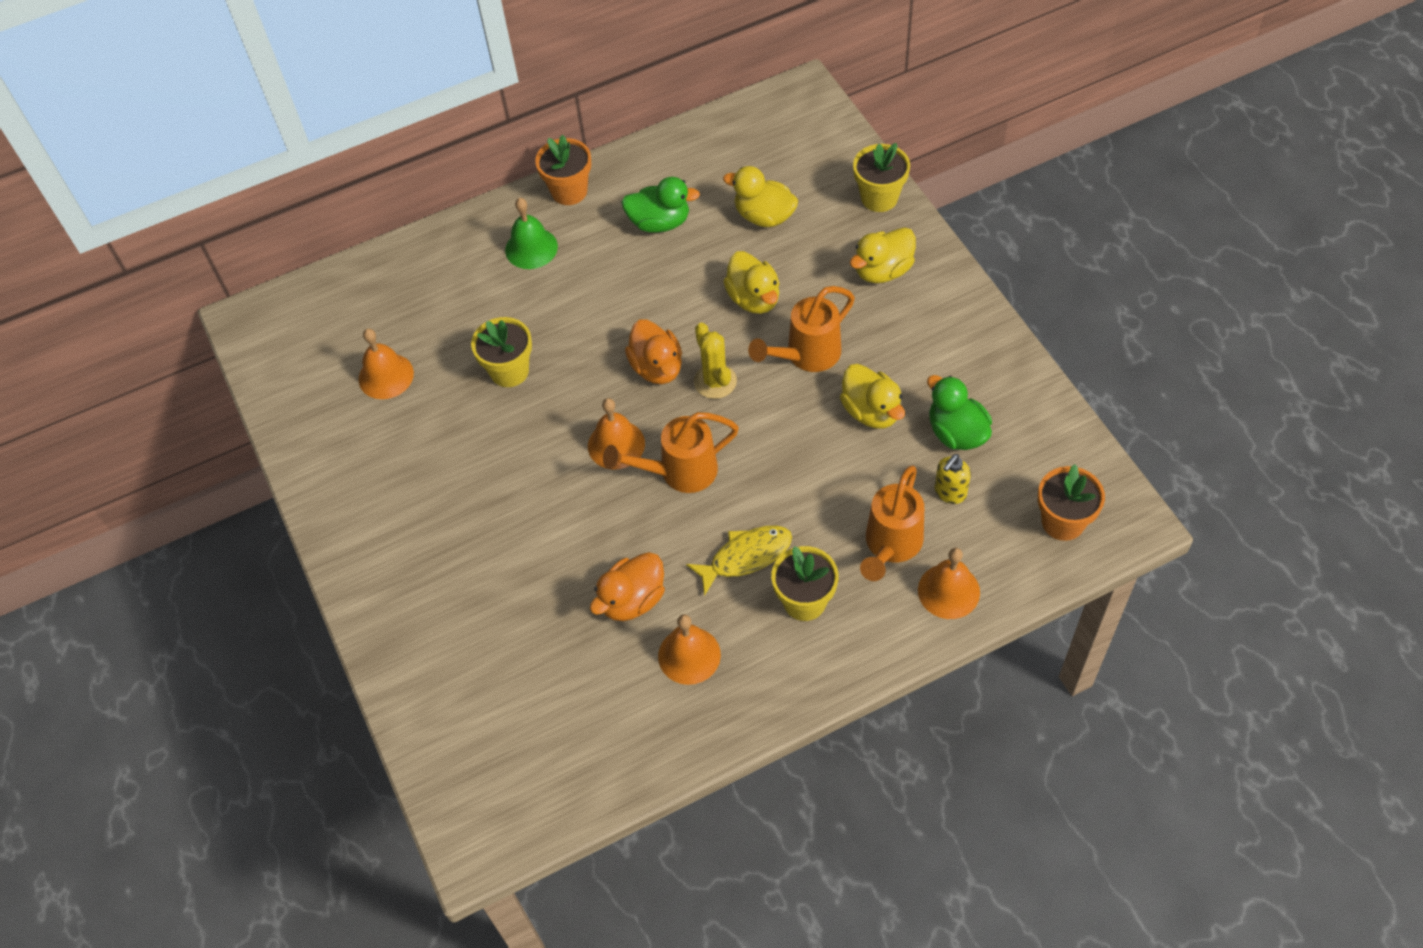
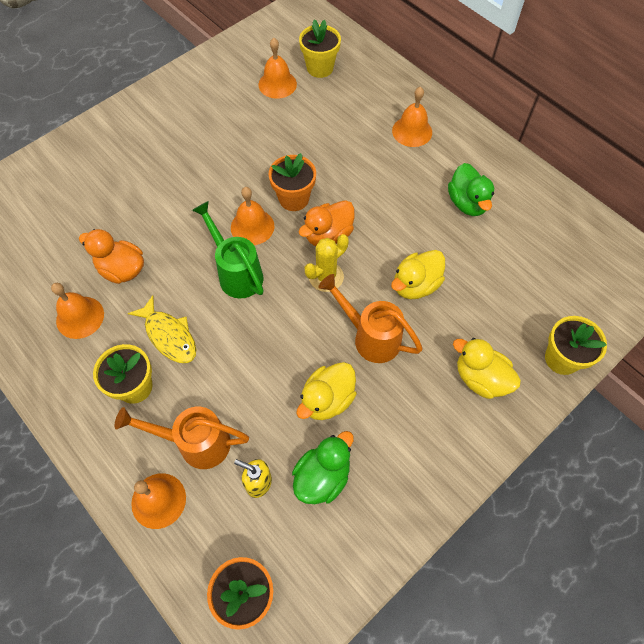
camera: 70 degrees right, 5 degrees up
(509, 371) = (300, 148): yellow flower pot -> yellow flower pot (320, 68)
(531, 248) = (412, 131): green bell -> orange bell
(569, 191) = (474, 139): orange flower pot -> orange flower pot (294, 199)
(679, 472) = (236, 273): orange watering can -> green watering can
(764, 216) = (503, 273): yellow duck -> none

